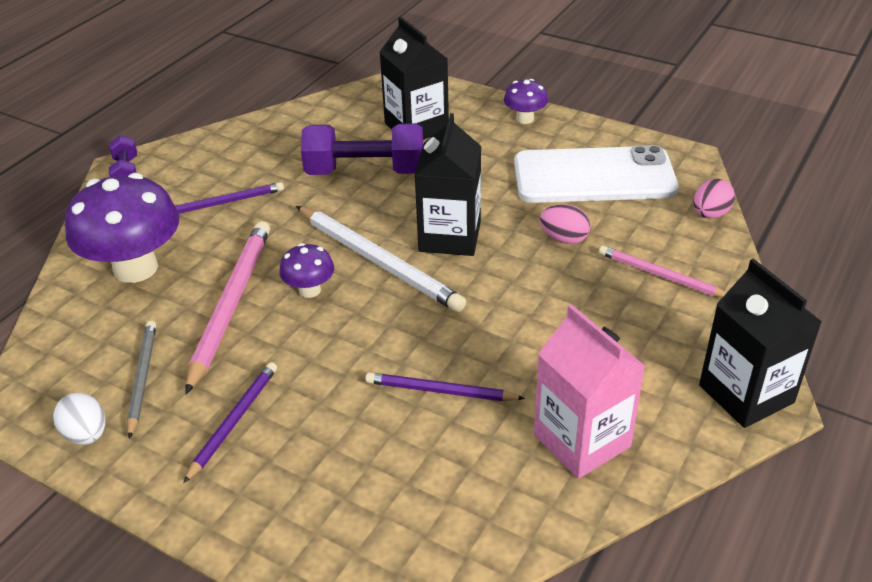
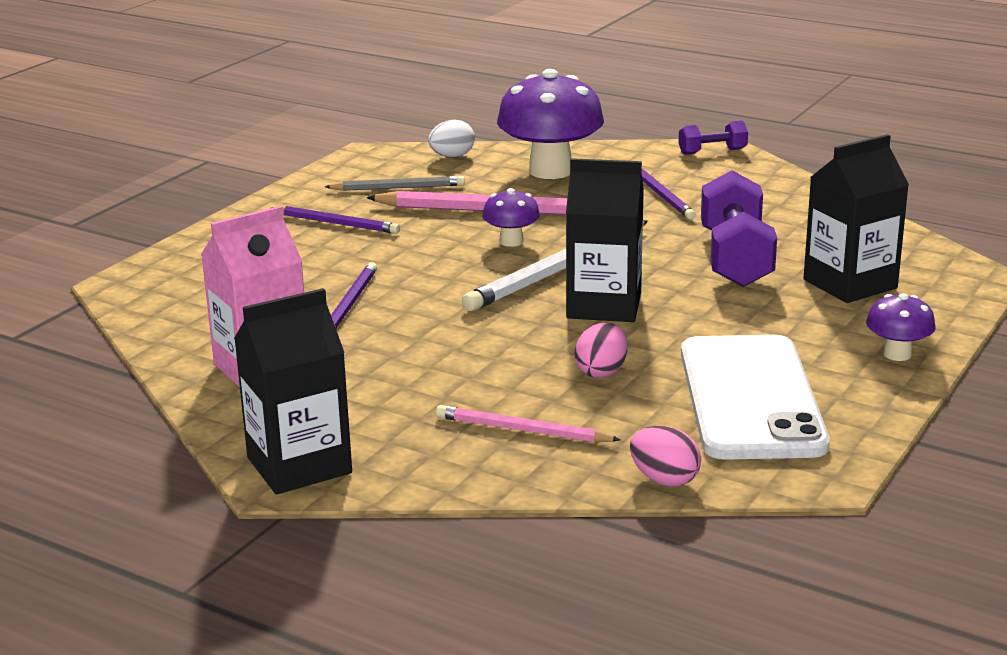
camera: 90 degrees right, 15 degrees down
(86, 434) = (338, 177): white egg -> white egg (452, 156)
(661, 276) = (522, 430): pink pencil -> pink pencil turned 105 degrees counterclockwise

